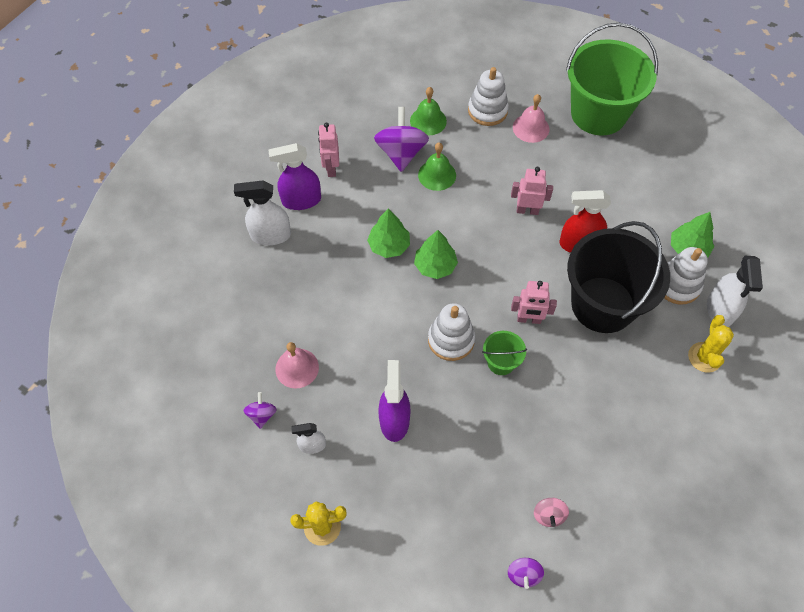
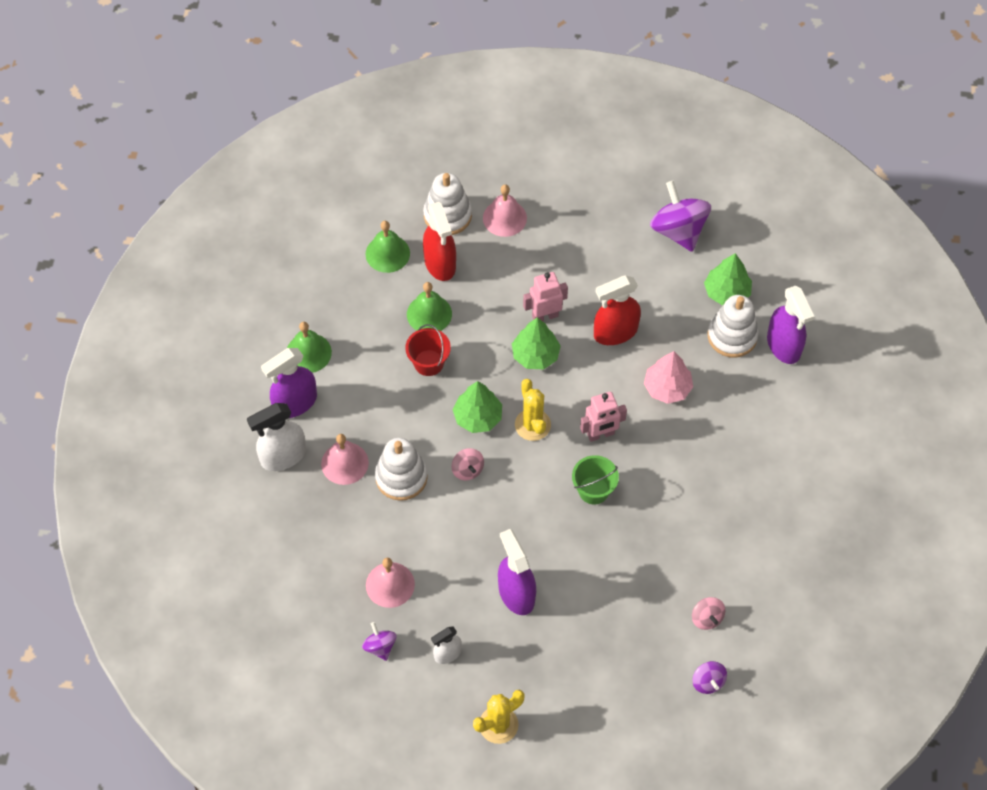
camera: 25 degrees left, 0 degrees up
(313, 259) = (344, 463): none -> pink bell
(331, 168) = (308, 353): pink robot -> green bell
(389, 245) = (418, 415): green tree -> green tree (535, 355)
(401, 153) = (377, 304): purple spinning top -> purple spinning top (678, 230)
(406, 303) = (467, 470): none -> pink spinning top
(418, 210) = (428, 363): none -> red bucket
(451, 340) = (532, 489): white stacking toy -> white stacking toy (401, 477)
(464, 142) = (440, 263): none -> red spray bottle
(598, 114) = (570, 172): green bucket -> none
(602, 304) = (667, 388): black bucket -> pink tree
(704, 357) = (788, 401): yellow cactus -> yellow cactus (532, 425)
(720, 310) = (783, 346): white spray bottle -> purple spray bottle

